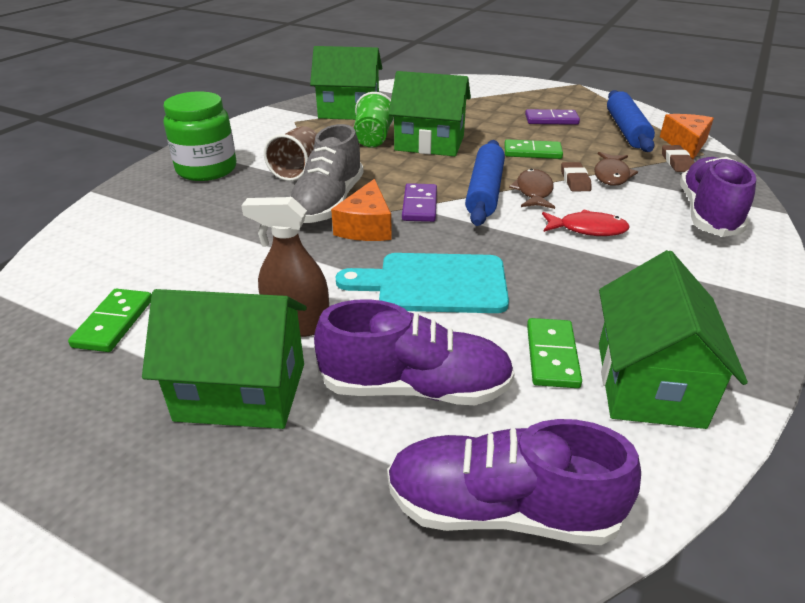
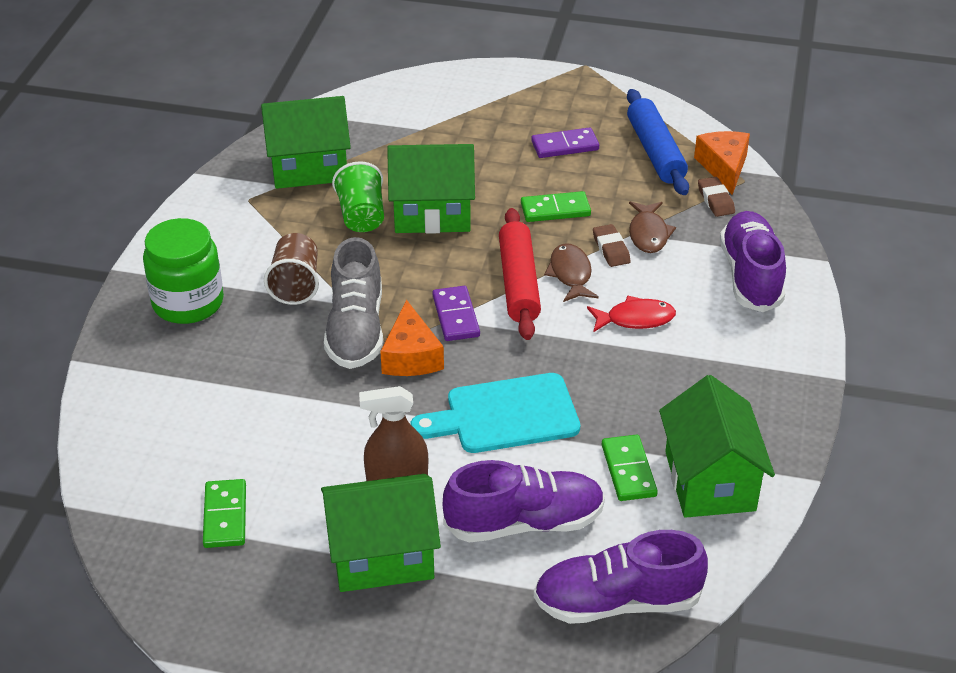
camera: 15 degrees left, 5 degrees up
(485, 191) = (519, 283): blue rolling pin -> red rolling pin

